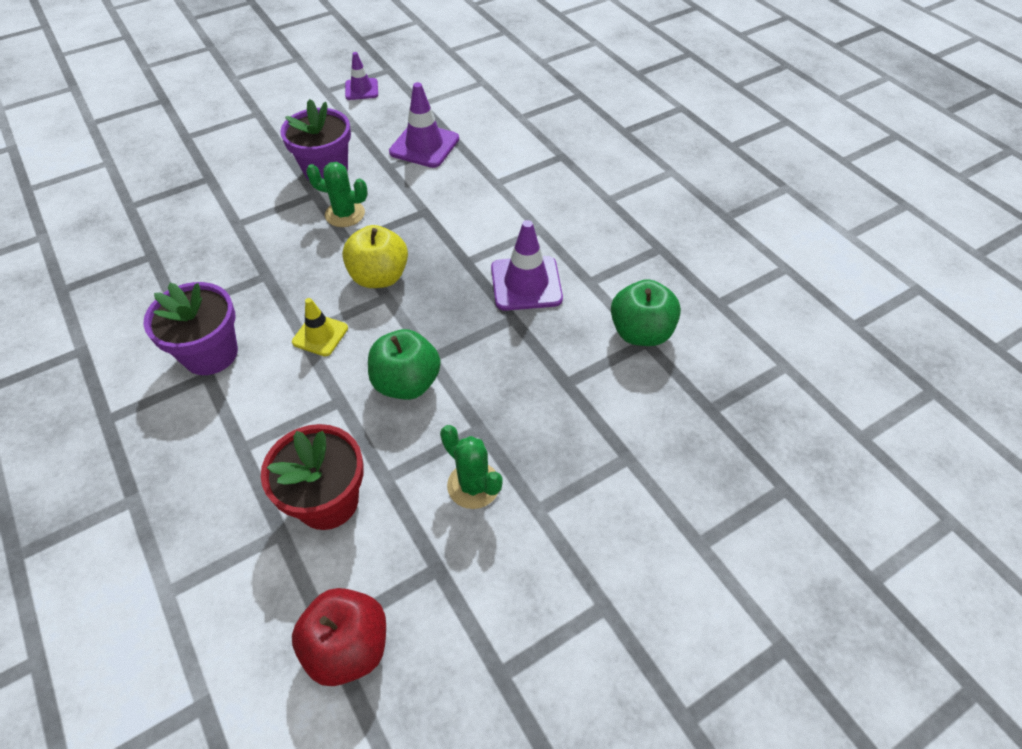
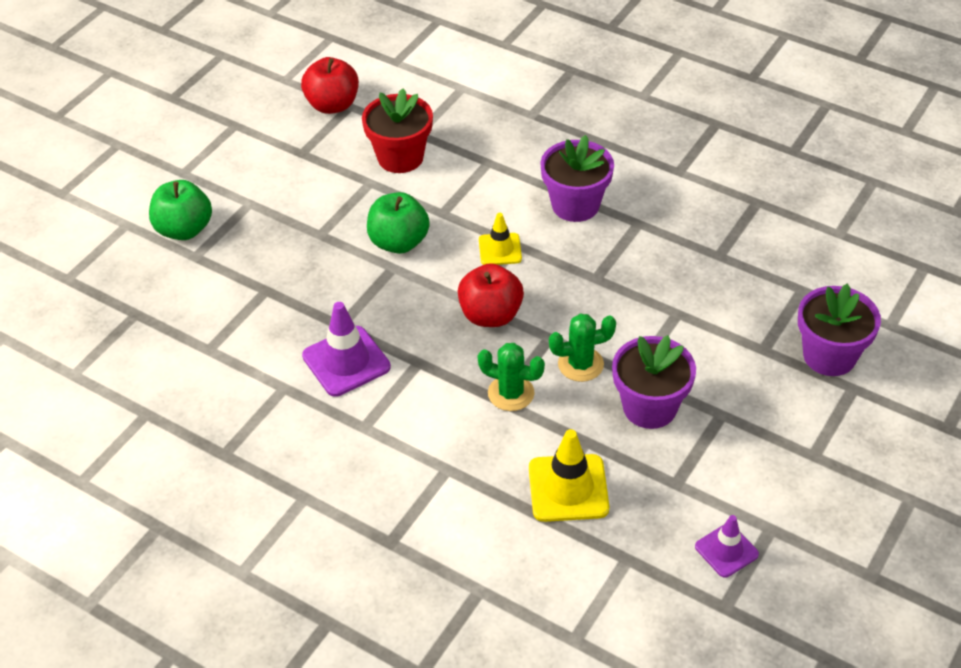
camera: 155 degrees right, 5 degrees down
(173, 158) = (829, 356): none -> purple flower pot
(379, 277) = (490, 315): yellow apple -> red apple
(424, 146) = (568, 488): purple traffic cone -> yellow traffic cone
(473, 485) = (303, 200): green cactus -> green cactus (511, 393)
(641, 333) = (215, 355): green apple -> green apple (184, 229)

